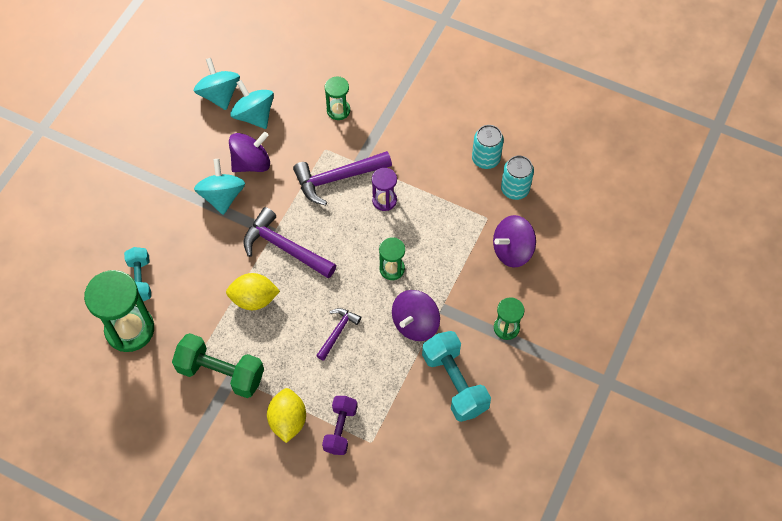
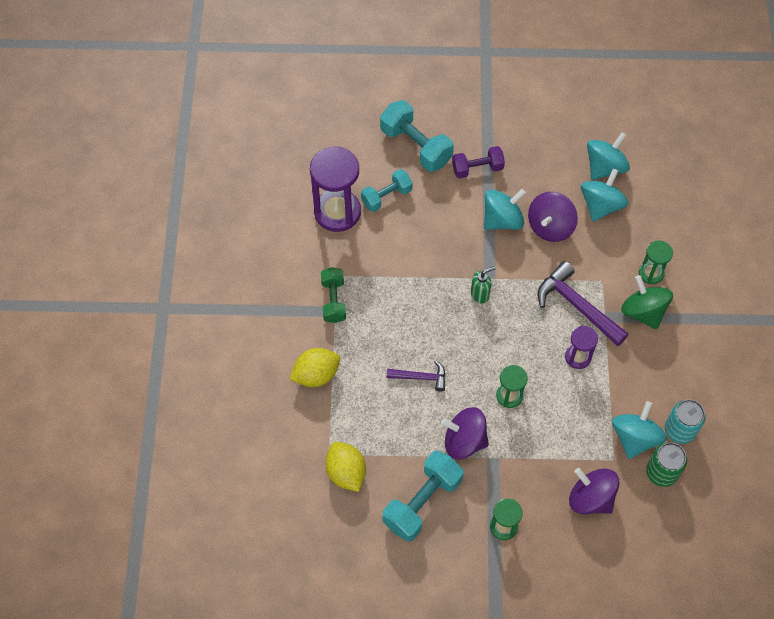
camera: 65 degrees right, 0 degrees up
(103, 231) = (416, 146): none -> turquoise dumbbell
(130, 329) = (337, 212): green hourglass -> purple hourglass
(221, 373) = (333, 301): green dumbbell -> green dumbbell, size x0.64
(251, 163) = (550, 227): purple spinning top -> purple spinning top turned 90 degrees clockwise
(254, 299) = (416, 294): yellow lemon -> yellow lemon (346, 472)
(284, 247) = (480, 294): purple hammer -> green soap dispenser
(340, 429) = (329, 422): purple dumbbell -> purple dumbbell (477, 169)
(370, 133) = (643, 312): none -> green spinning top
(476, 193) = (634, 438): none -> turquoise spinning top
(515, 189) = (661, 472): turquoise can -> green can

